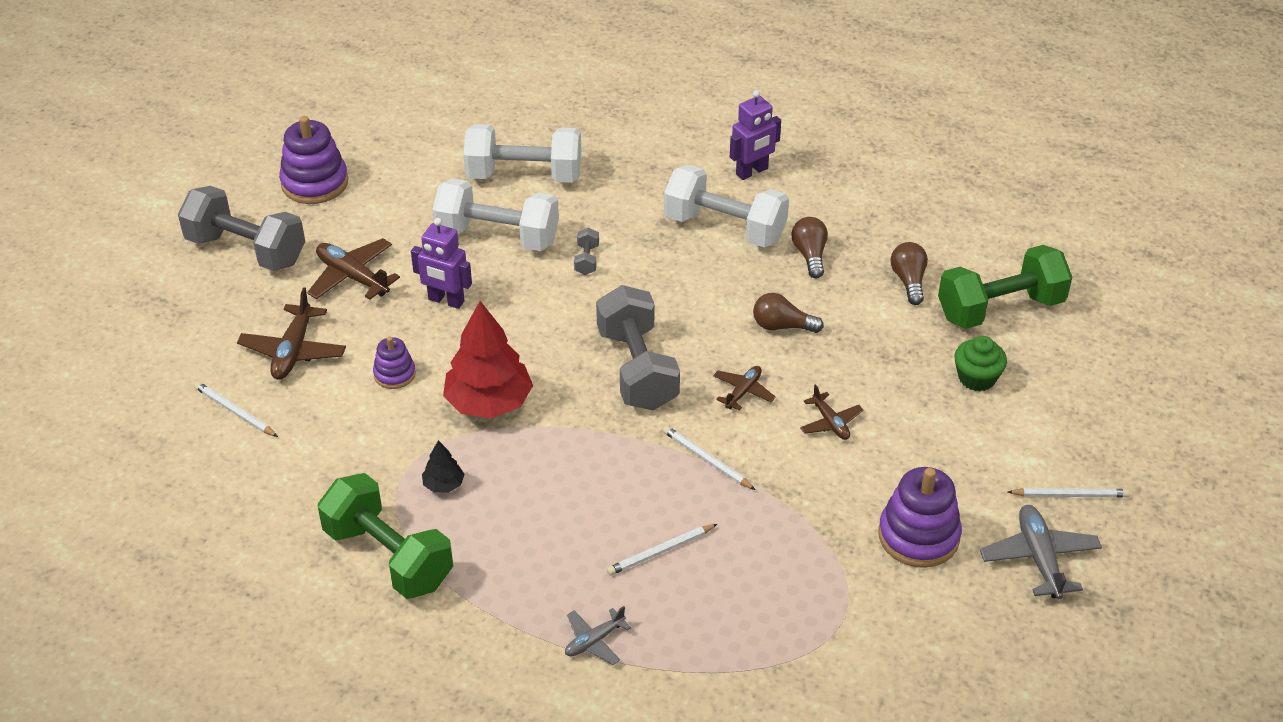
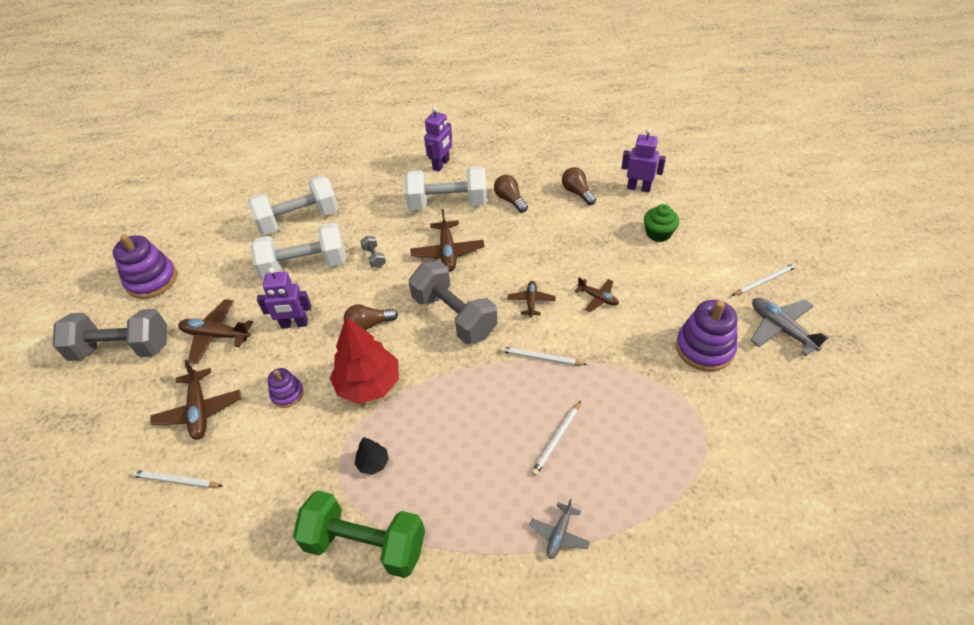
camera: 25 degrees left, 5 degrees up
(681, 290) = (447, 252): none -> brown plane
(782, 326) = (525, 249): brown light bulb -> brown light bulb (369, 325)
(1000, 308) = (638, 188): green dumbbell -> purple robot

